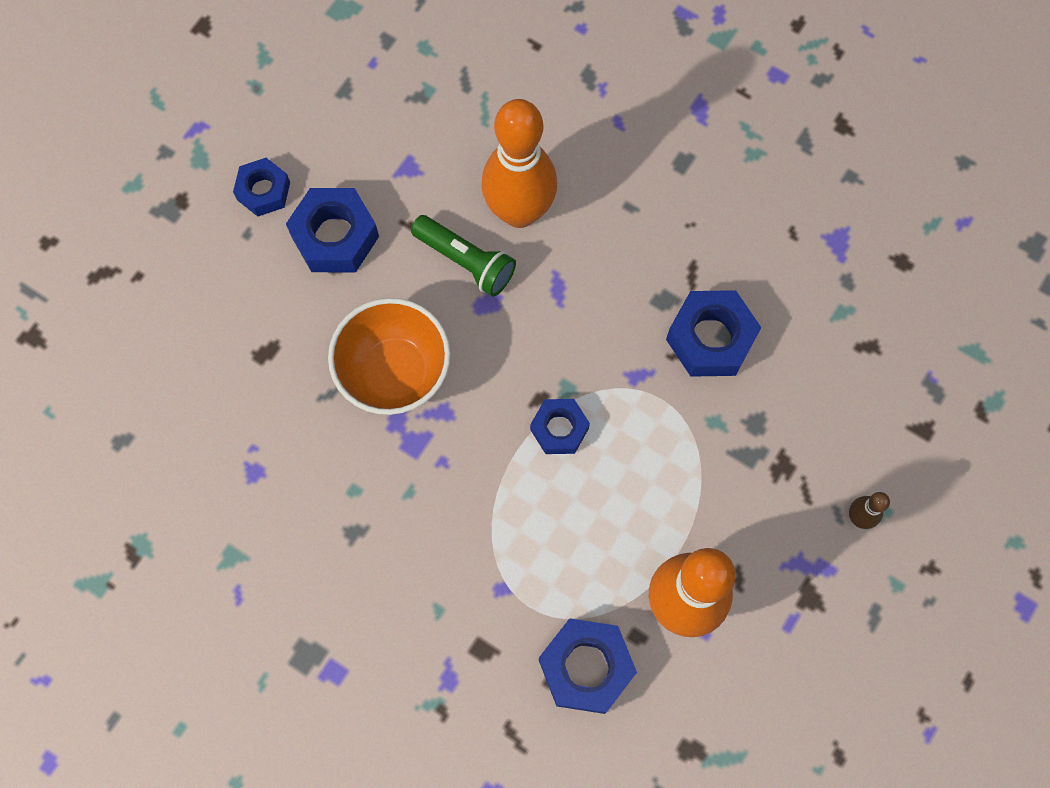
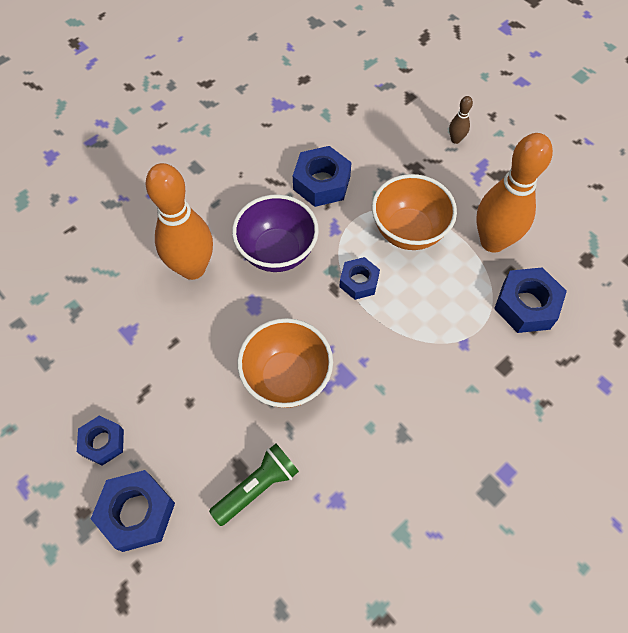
camera: 75 degrees left, 10 degrees down
(335, 236) = (163, 396): blue nut -> blue nut (137, 513)
(466, 261) = (217, 310): green flashlight -> green flashlight (257, 486)
(575, 310) = (277, 252): none -> purple bowl
(662, 479) = (408, 231): none -> orange bowl

